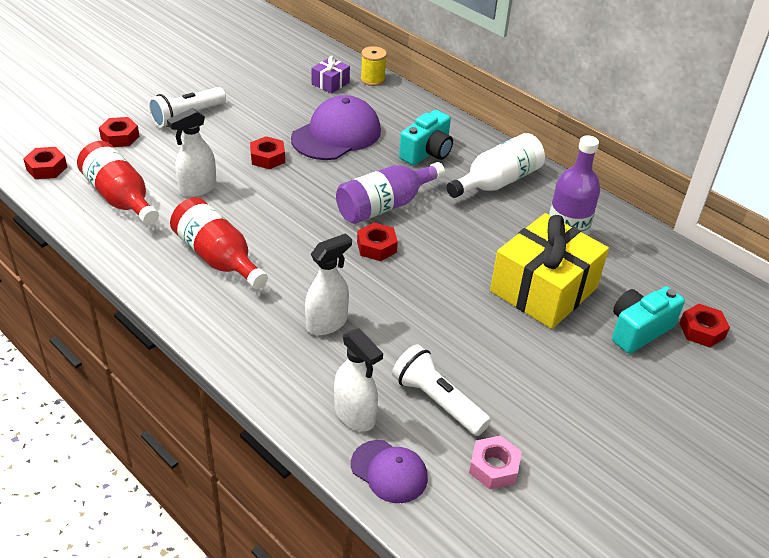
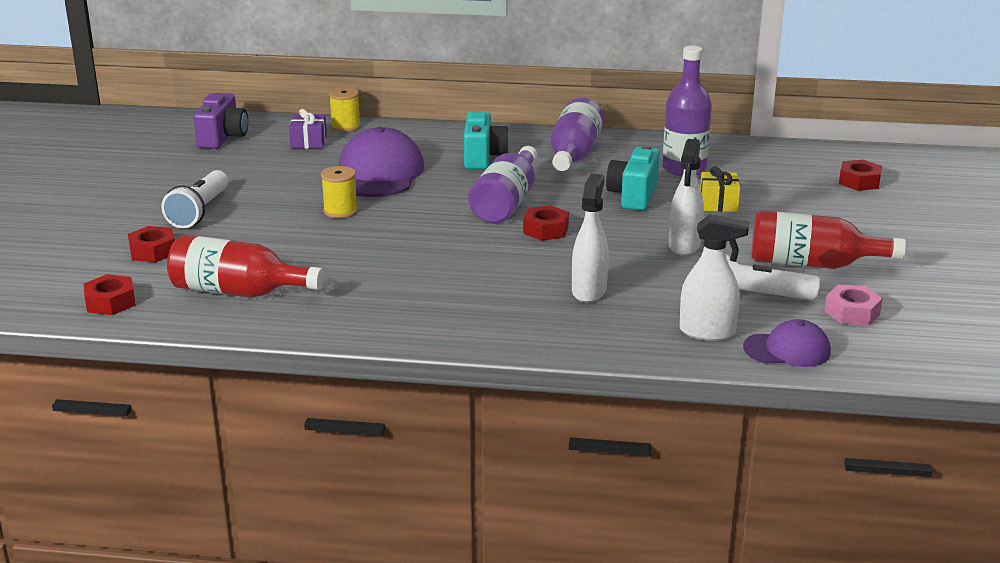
camera: 35 degrees left, 15 degrees down
(197, 189) = (309, 256): white spray bottle -> white spray bottle (684, 246)
(218, 258) = (416, 292): red bottle -> red bottle (812, 264)
(268, 158) = (340, 211): red nut -> yellow spool
(283, 55) = (223, 138): none -> purple camera
(497, 182) = (574, 155): white bottle -> purple bottle
(544, 289) = (718, 203): yellow gift -> yellow gift, size x0.45
(638, 330) = (820, 198): turquoise camera -> turquoise camera (634, 196)

